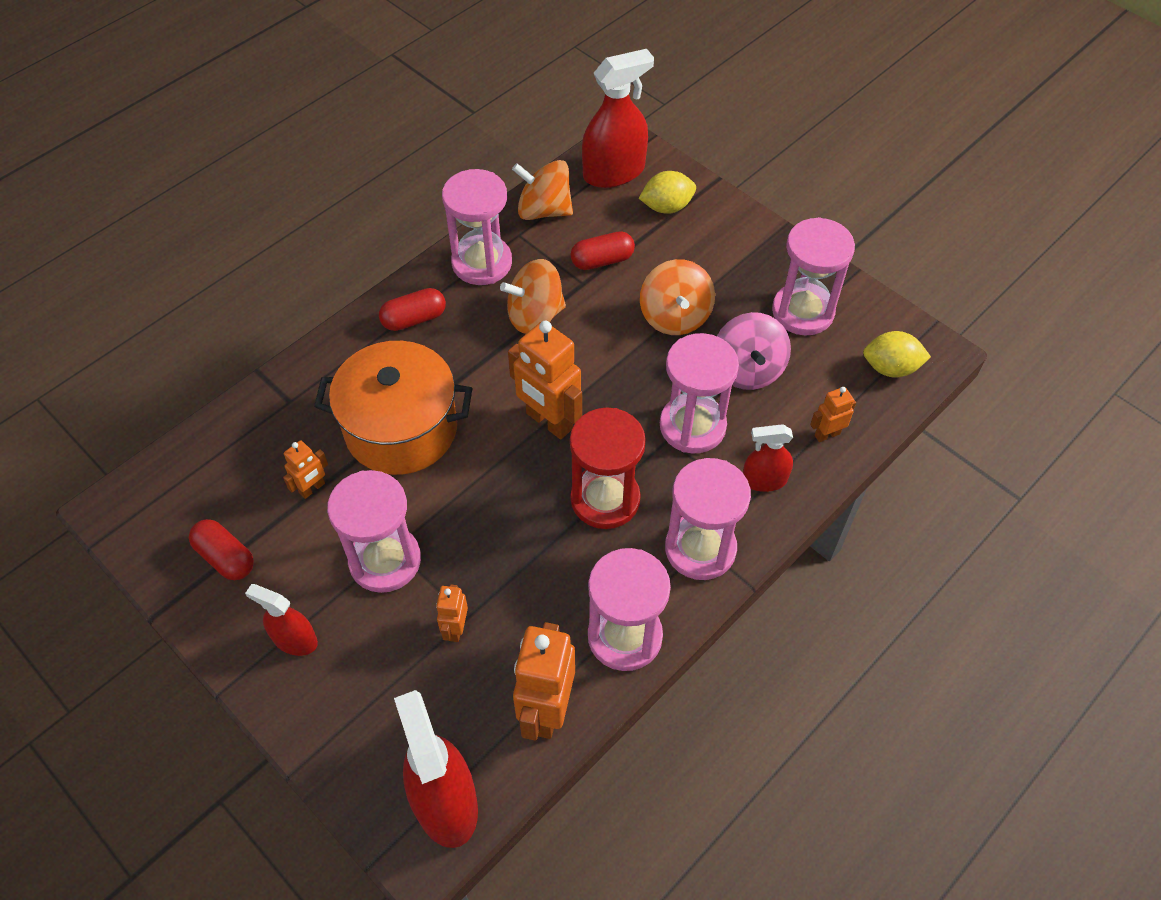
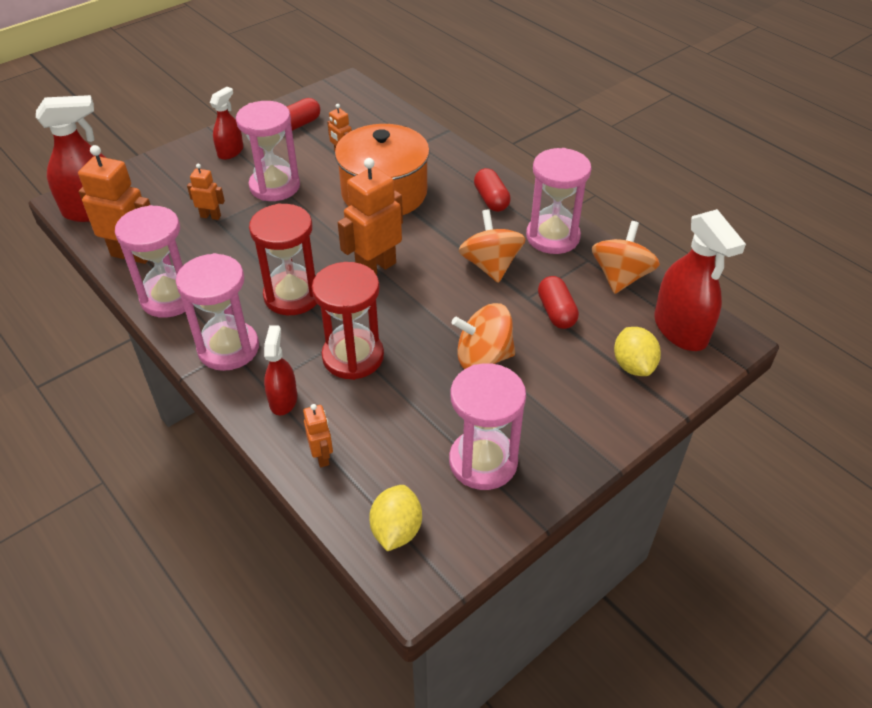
camera: 95 degrees right, 10 degrees down
(692, 426) = (353, 356): pink hourglass -> red hourglass
(747, 370) = (411, 404): pink spinning top -> none

